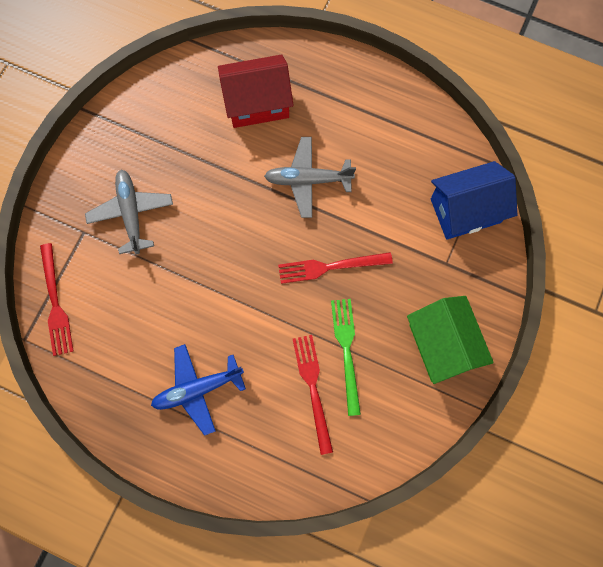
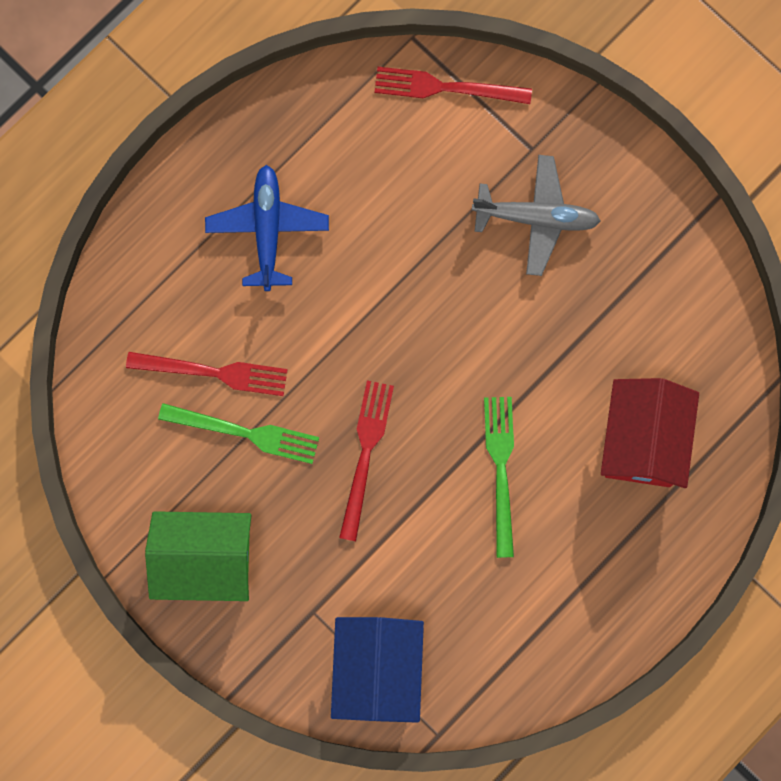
camera: 110 degrees right, 5 degrees up
(307, 180) = (501, 469): grey plane -> green fork

